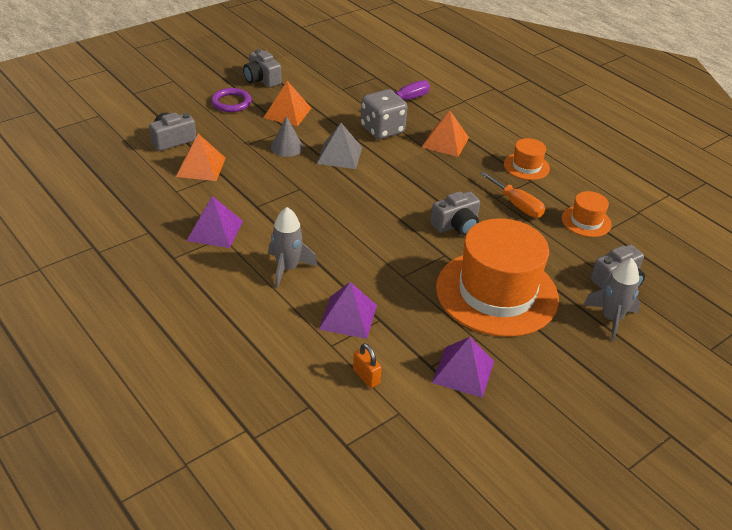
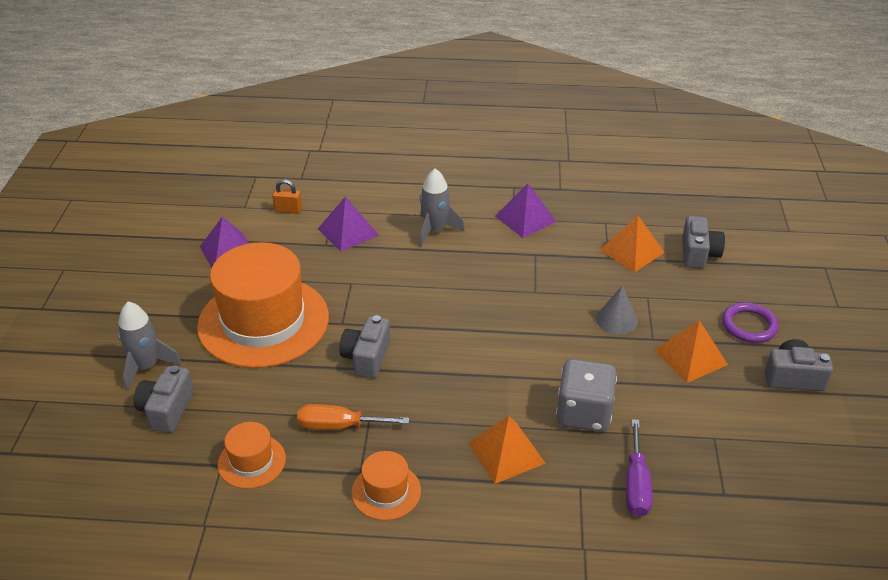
camera: 135 degrees right, 0 degrees up
(339, 155) = (565, 349): grey pyramid -> none

